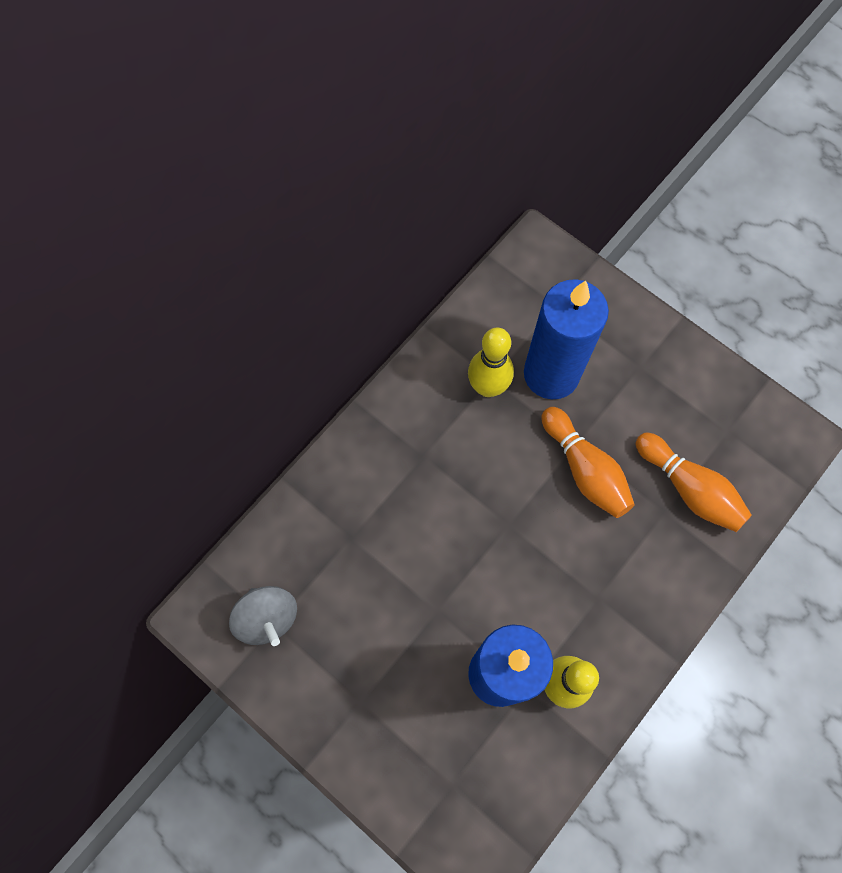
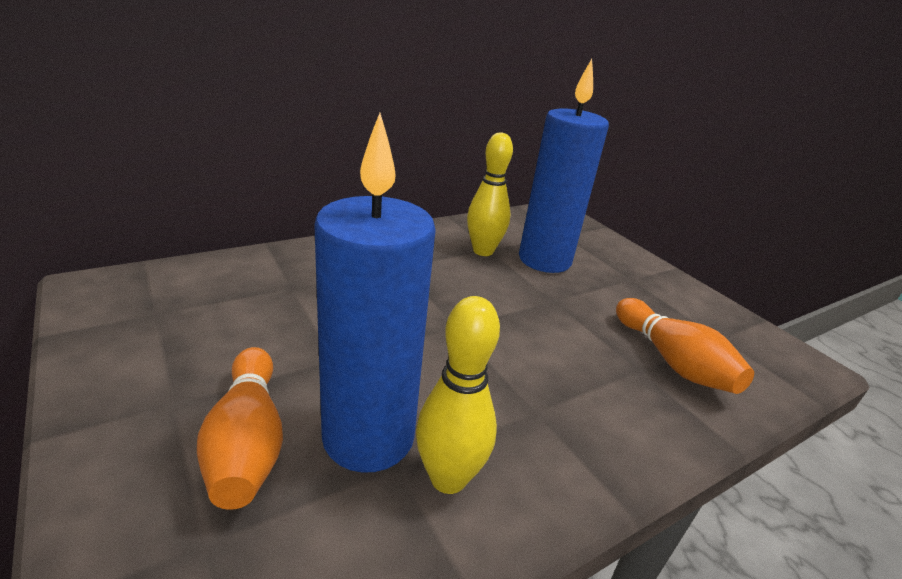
camera: 15 degrees right, 40 degrees down
(267, 618) = (154, 307): grey spinning top -> none
(585, 469) = (556, 316): orange bowling pin -> orange bowling pin (247, 442)

